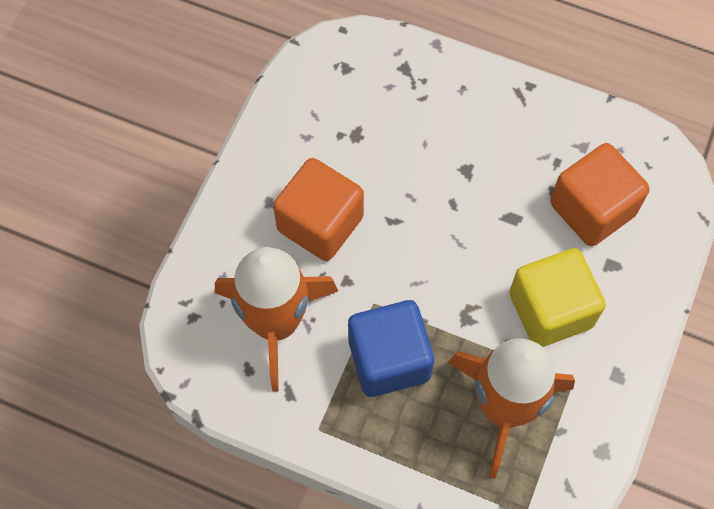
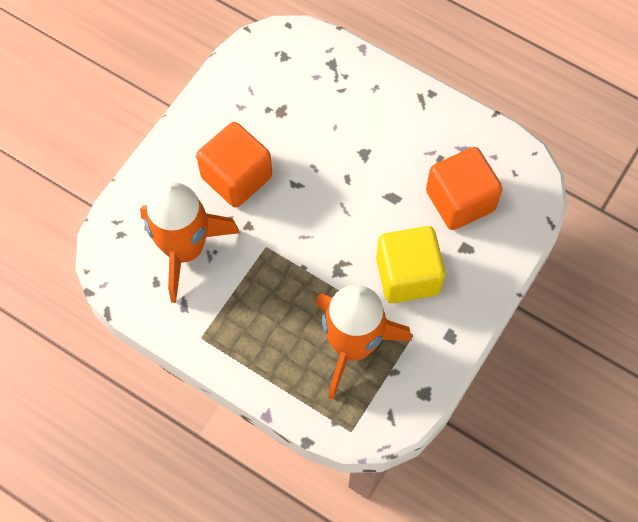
camera: 10 degrees right, 0 degrees up
(389, 359) = (269, 293): blue cube -> none

